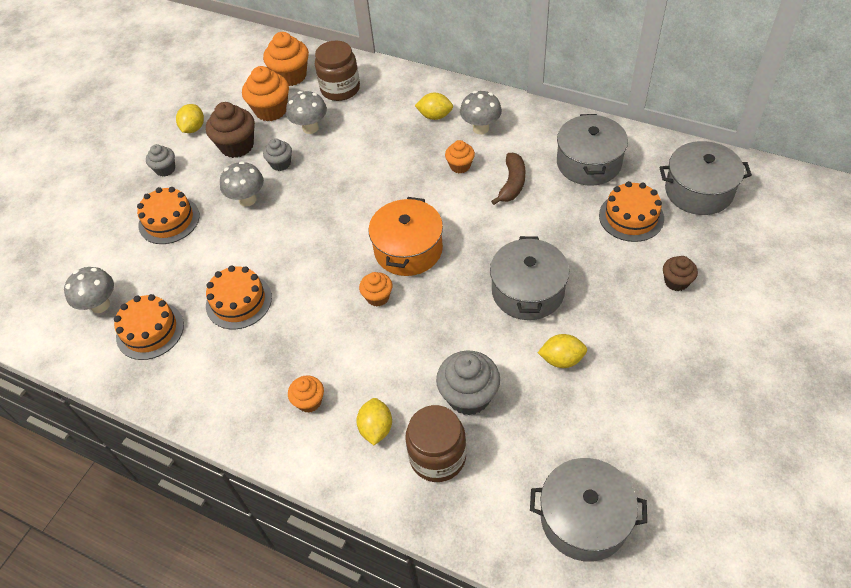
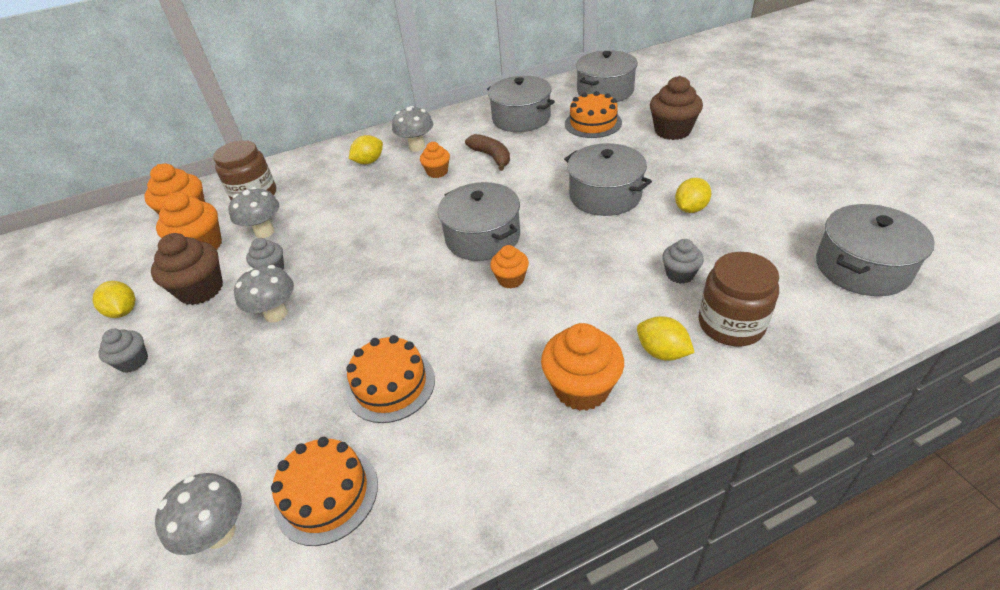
camera: 50 degrees left, 10 degrees down
(169, 220) = (203, 393): orange cake -> none
(309, 401) = (581, 388): orange cupcake -> orange cupcake, size x1.71
(408, 249) = (482, 237): orange pot -> grey pot
(468, 396) = (679, 274): grey cupcake -> grey cupcake, size x0.58
(676, 282) = (672, 131): brown cupcake -> brown cupcake, size x1.71

